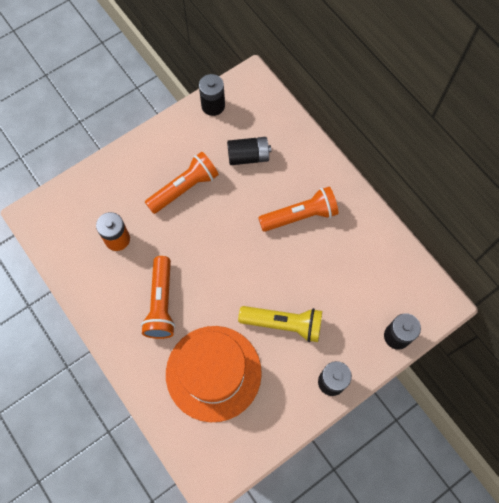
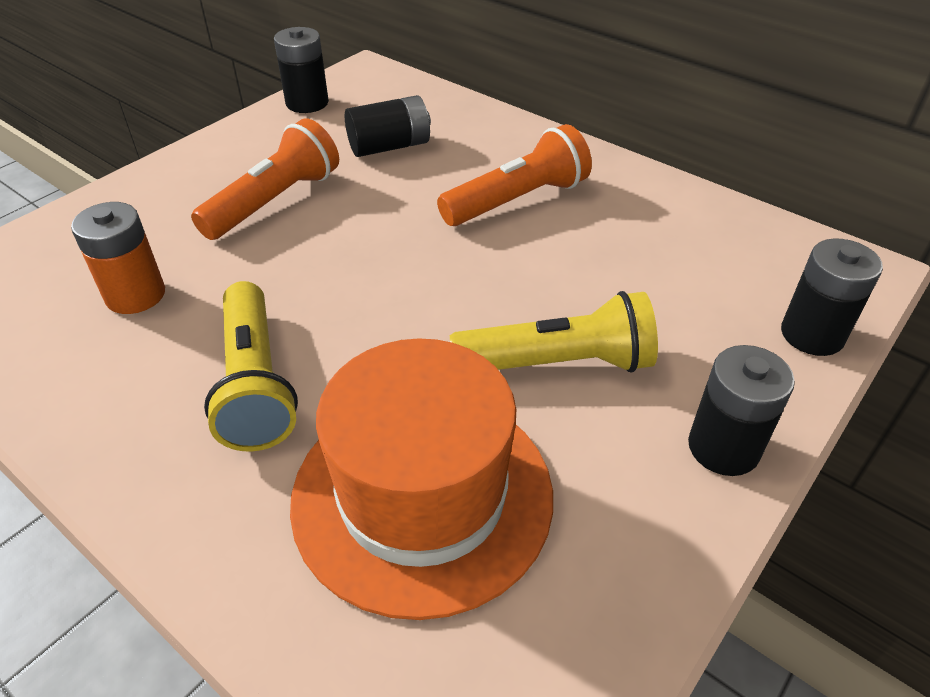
camera: 15 degrees left, 25 degrees down
(161, 303) = (255, 383): orange flashlight -> yellow flashlight

